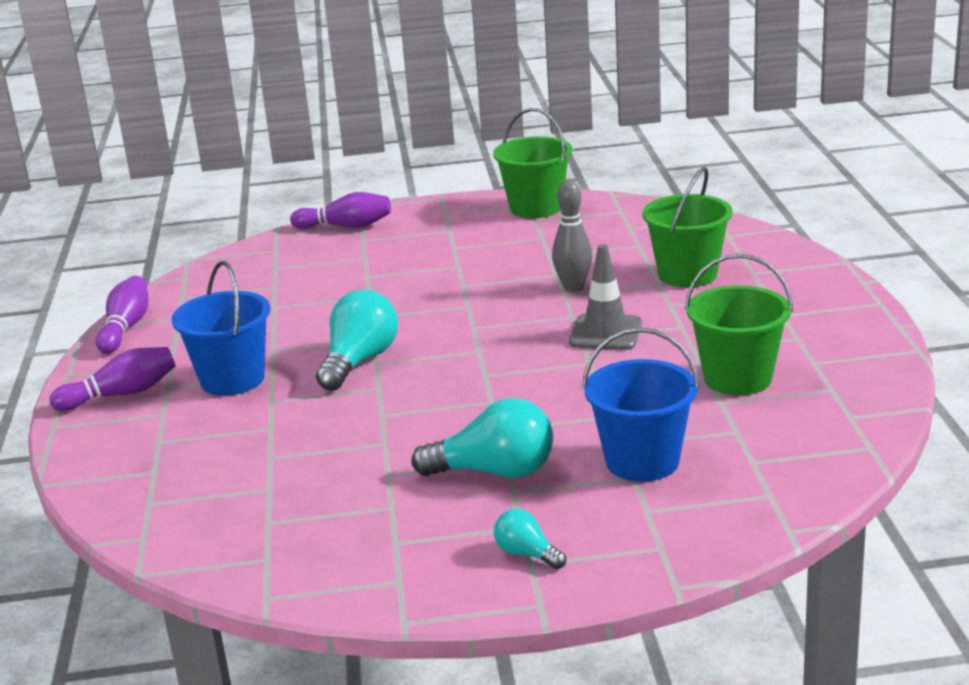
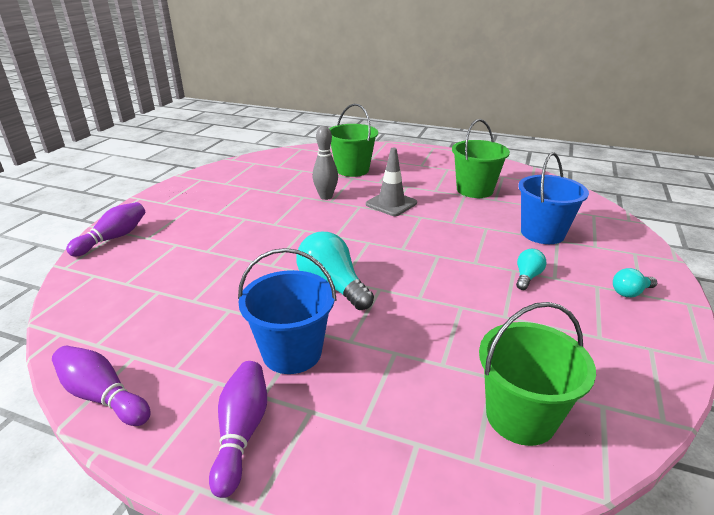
camera: 65 degrees left, 5 degrees up
(495, 472) = (527, 277): turquoise light bulb -> turquoise light bulb, size x0.53
(536, 208) = (209, 179): green bucket -> green bucket (520, 416)

